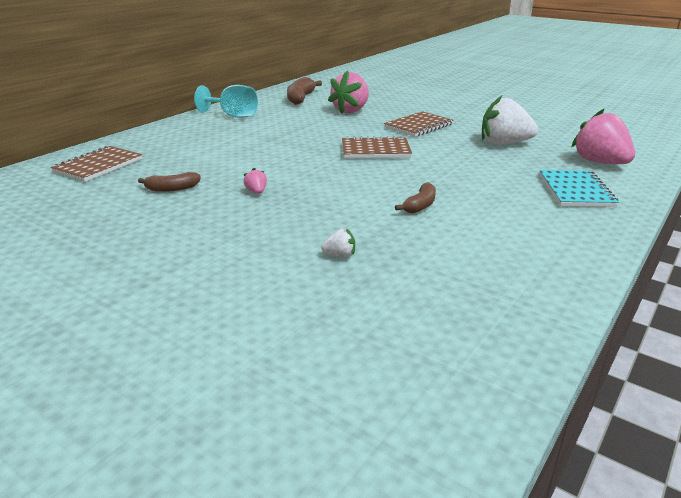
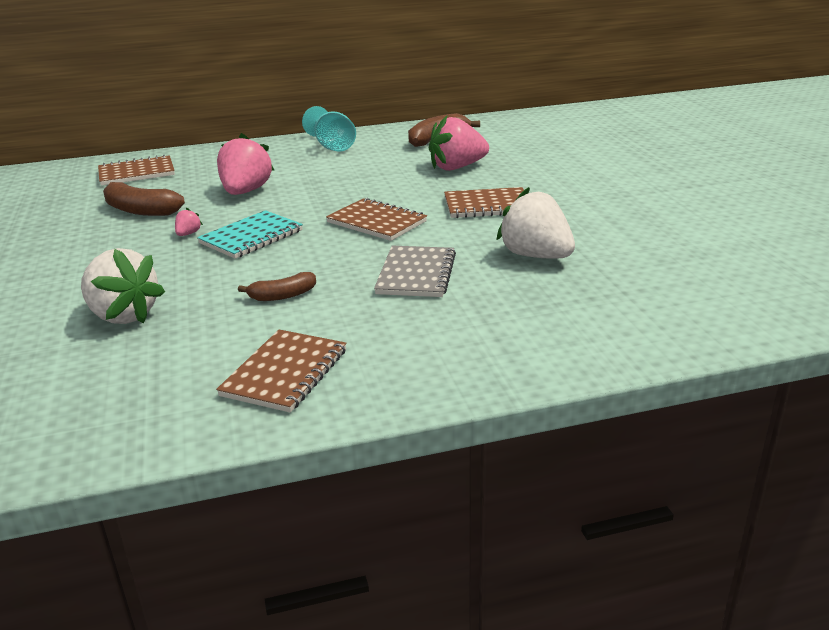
camera: 40 degrees right, 0 degrees up
(172, 189) = (140, 210): brown banana -> brown banana, size x1.63
(340, 255) = (123, 315): white strawberry -> white strawberry, size x2.40
(467, 170) = (416, 274): none -> grey notebook
(528, 243) = (285, 373): none -> brown notebook
(575, 191) = (475, 340): turquoise notebook -> turquoise notebook (251, 237)
(599, 162) = (598, 318): pink strawberry -> pink strawberry (245, 192)

